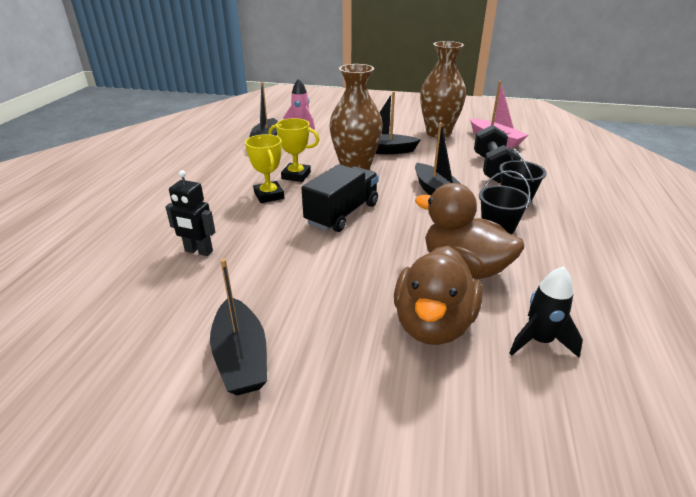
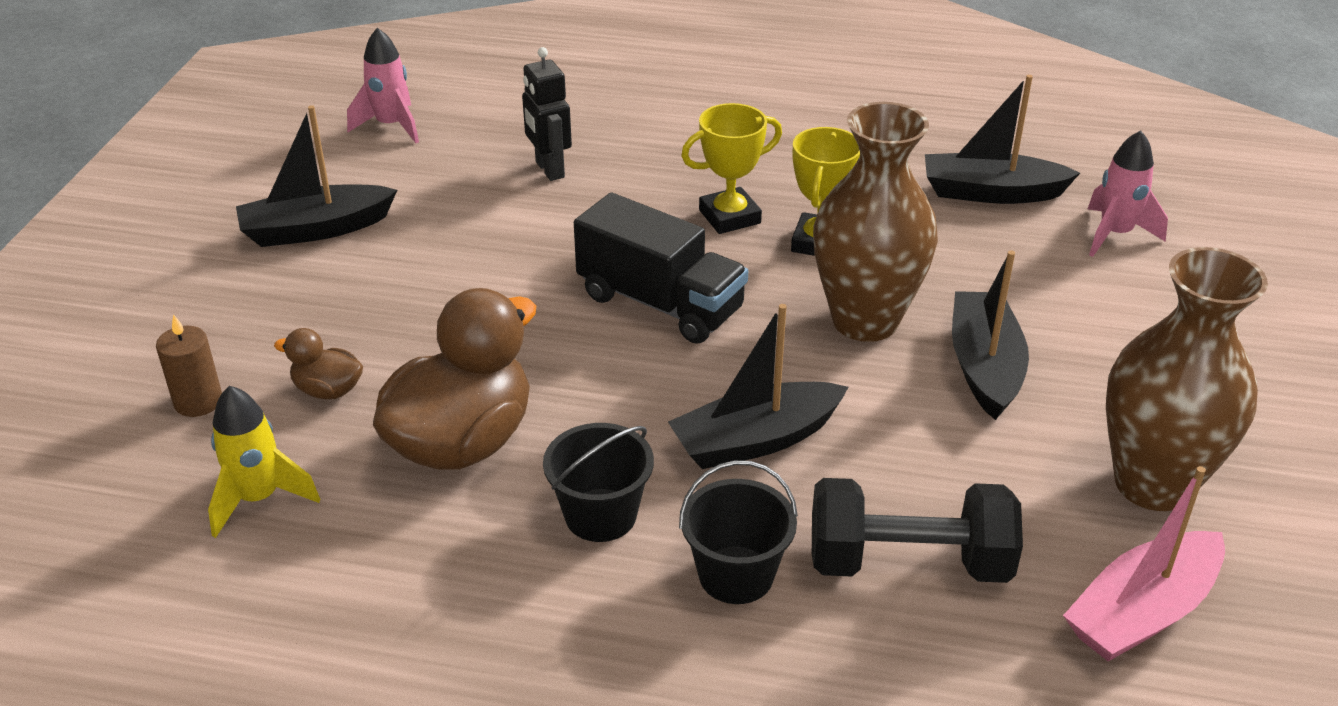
camera: 90 degrees right, 5 degrees up
(94, 331) = (391, 126): none -> pink rocket
(198, 251) = (549, 170): black robot -> black robot turned 45 degrees counterclockwise
(433, 324) = (328, 390): brown duck -> brown duck, size x0.46
(460, 391) = (198, 401): none -> brown candle
(539, 341) = (259, 498): black rocket -> yellow rocket

